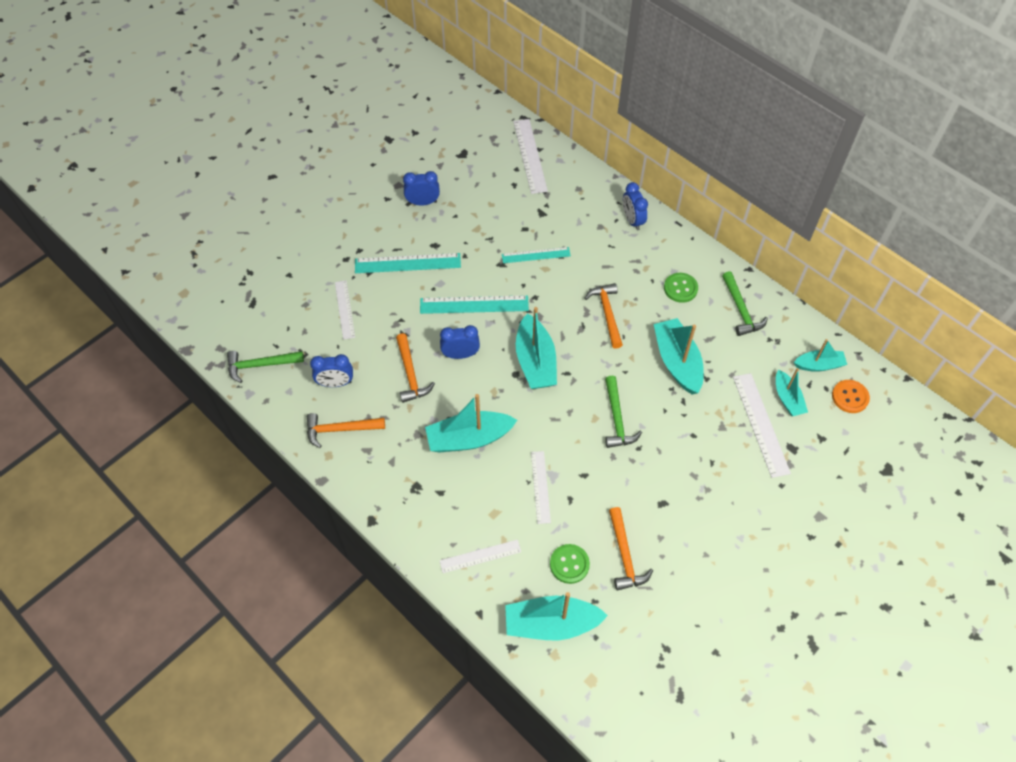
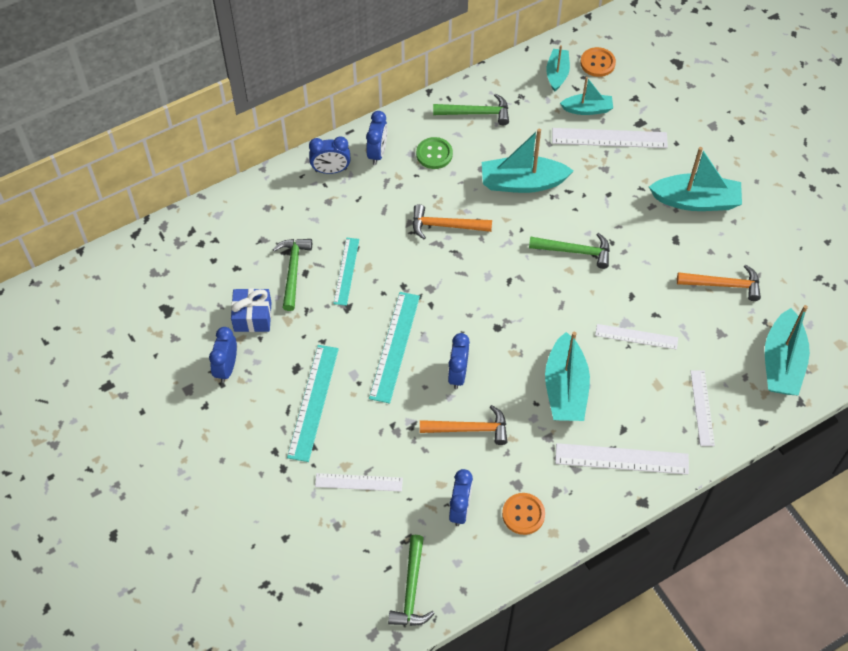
camera: 75 degrees left, 0 degrees up
(340, 429) = (523, 514): orange hammer -> orange button
(473, 206) = (252, 317): none -> blue gift
(523, 220) = (293, 271): none -> green hammer
(530, 156) = (199, 242): white ruler -> white ruler (621, 459)
(535, 361) = (487, 305): turquoise boat -> turquoise boat (695, 201)
(569, 564) = (724, 332): green button -> none
(664, 248) = (377, 153): none -> blue clock

